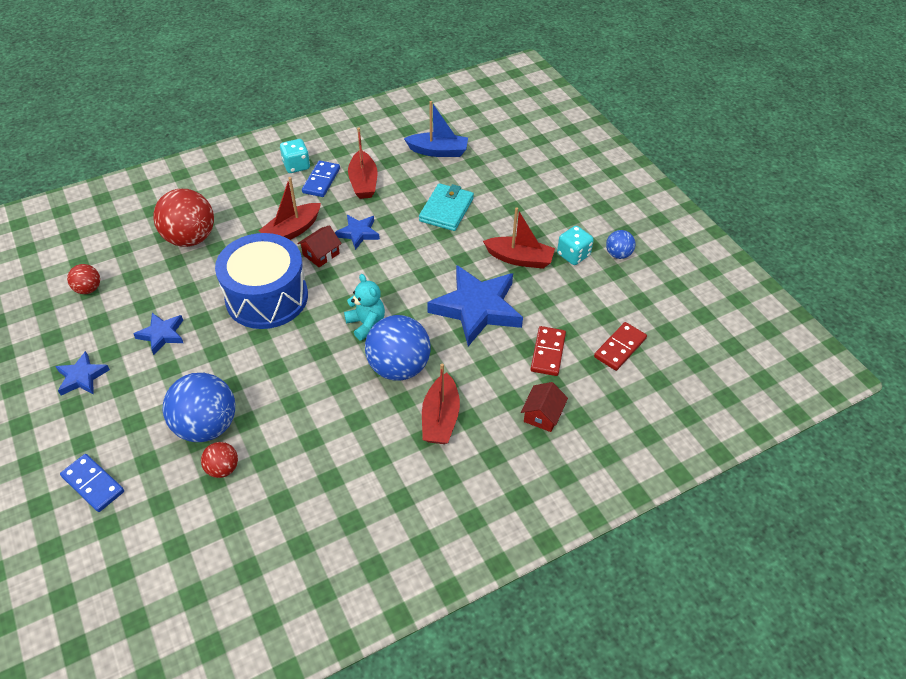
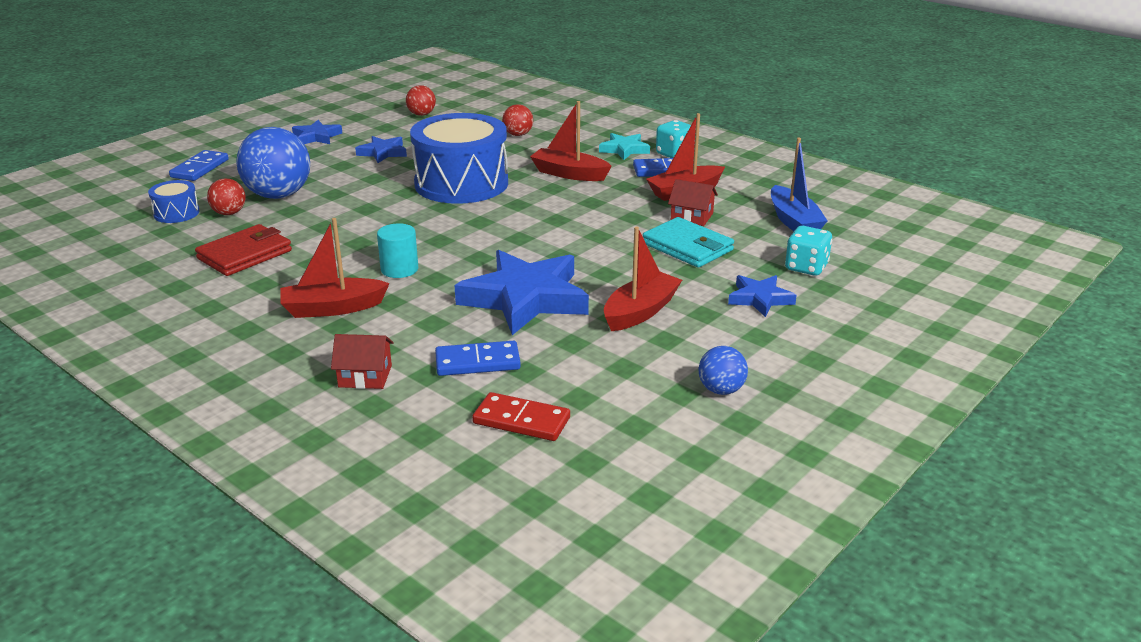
camera: 70 degrees right, 20 degrees down
(190, 238) = (518, 135): red ball -> red ball, size x0.50
(195, 512) = (176, 213): none -> blue drum
(269, 188) = (624, 150): none -> turquoise star
(317, 465) = (244, 255): none -> red wallet
(321, 254) = (546, 194): red house -> red house (692, 217)
(358, 233) = (596, 206): blue star -> blue star (760, 299)
(366, 324) = (455, 239): turquoise teddy bear -> none
(399, 367) = (399, 269): blue ball -> turquoise cylinder
(446, 210) = (687, 247): turquoise wallet -> turquoise wallet turned 45 degrees clockwise
(519, 259) = (640, 312): red boat -> red boat turned 135 degrees counterclockwise
(547, 352) = (477, 362): red domino -> blue domino
(573, 255) = (685, 351): turquoise dice -> turquoise dice (806, 267)

